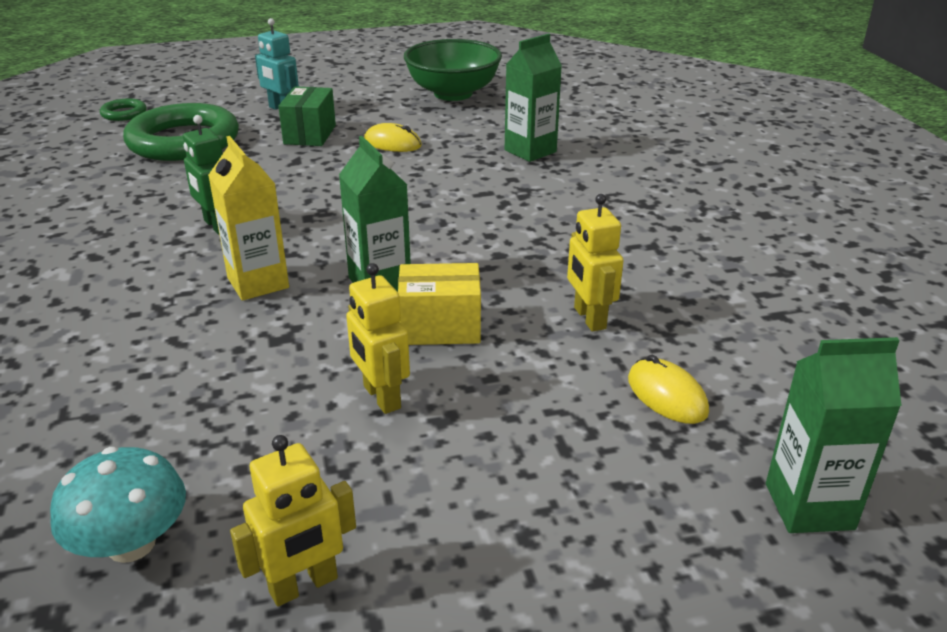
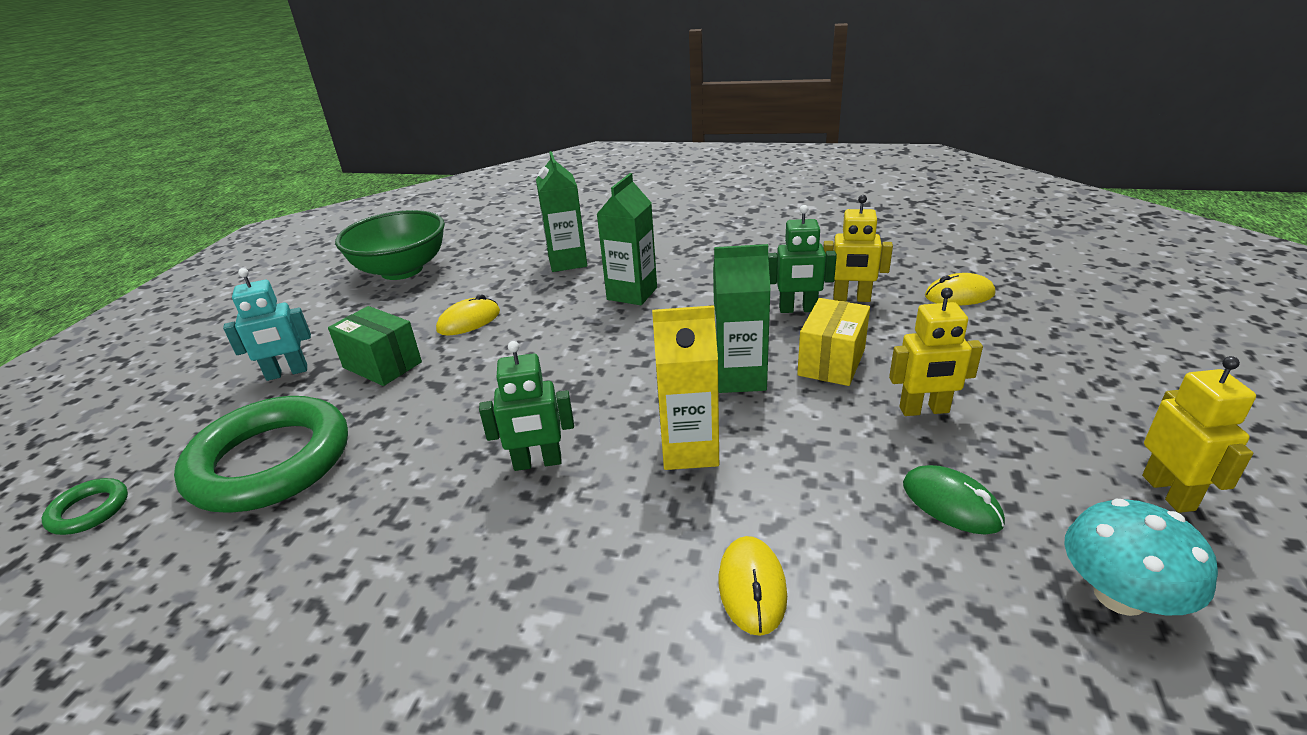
camera: 60 degrees left, 0 degrees up
(104, 345) = (752, 587): none -> yellow mouse
(233, 430) = (951, 503): none -> green mouse
(535, 289) = (798, 310): none -> green robot
(809, 506) = (1080, 283): green carton -> green carton (632, 294)

